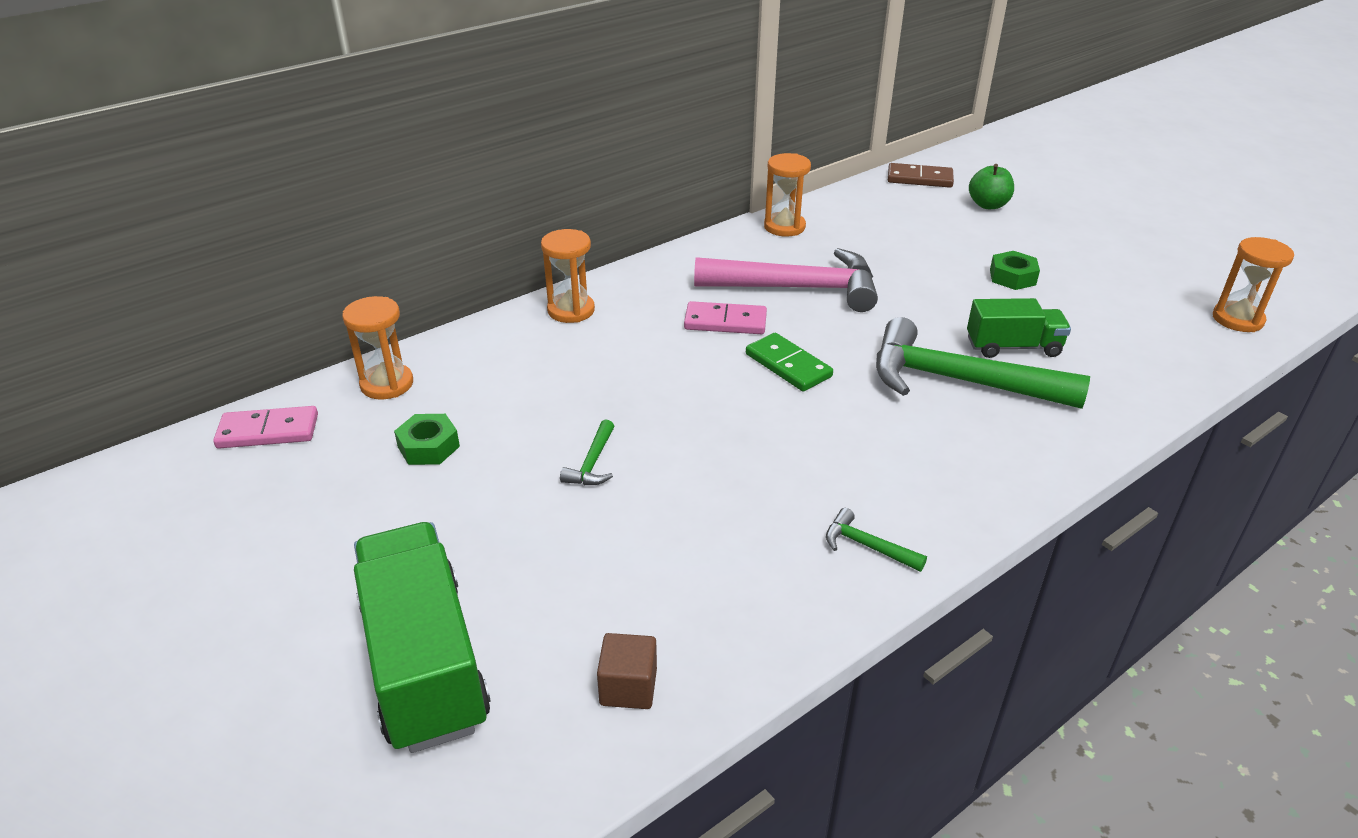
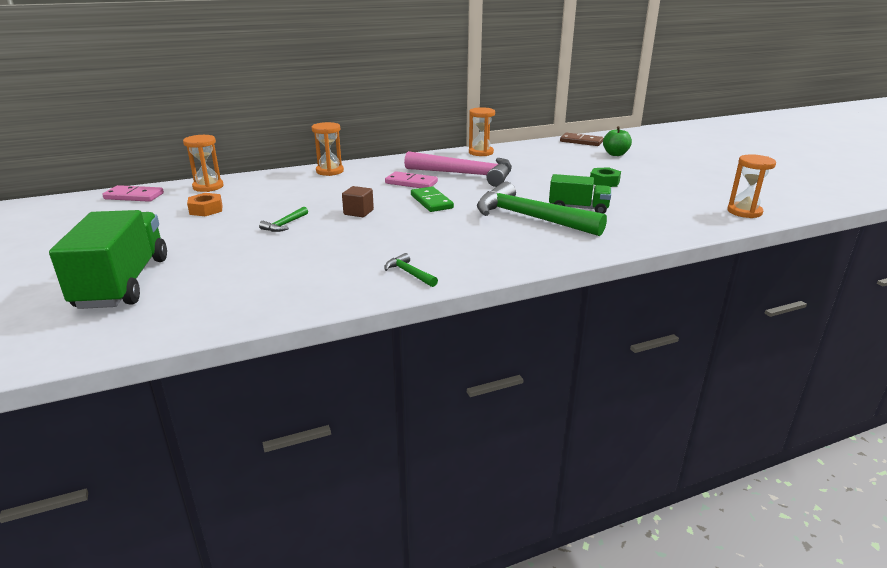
camera: 15 degrees right, 10 degrees down
(428, 446) = (206, 210): green nut -> orange nut
(628, 687) = (218, 307): brown cube -> brown cube (358, 212)

